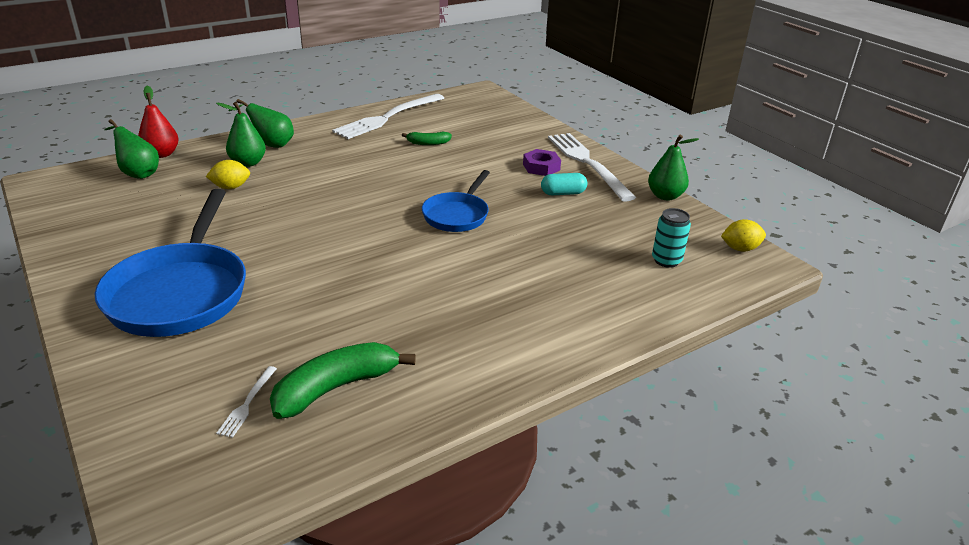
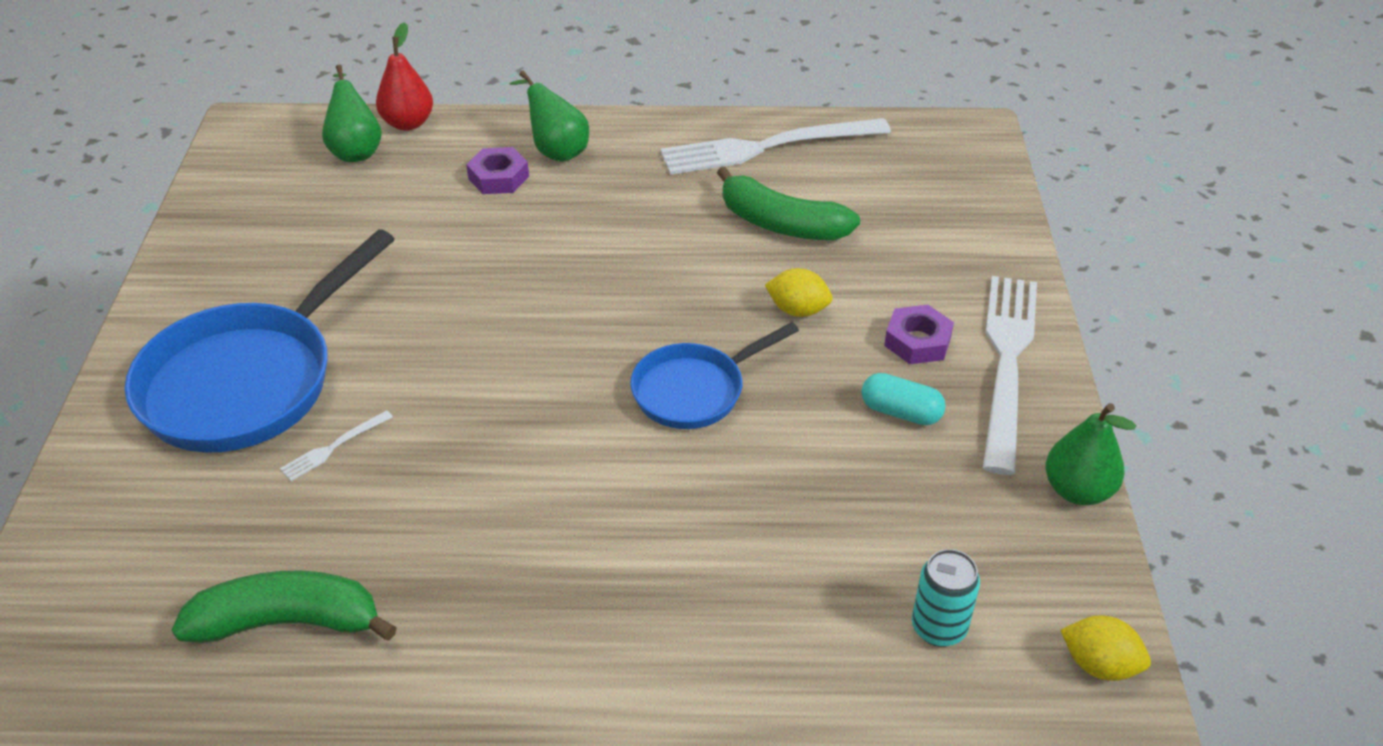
camera: 35 degrees right, 10 degrees up
(231, 187) = (442, 217): yellow lemon -> yellow lemon (797, 310)
(247, 403) = (181, 593): white fork -> white fork (334, 447)
(248, 163) = (498, 177): green pear -> purple nut
(428, 143) = (781, 224): green banana -> green banana, size x1.86

